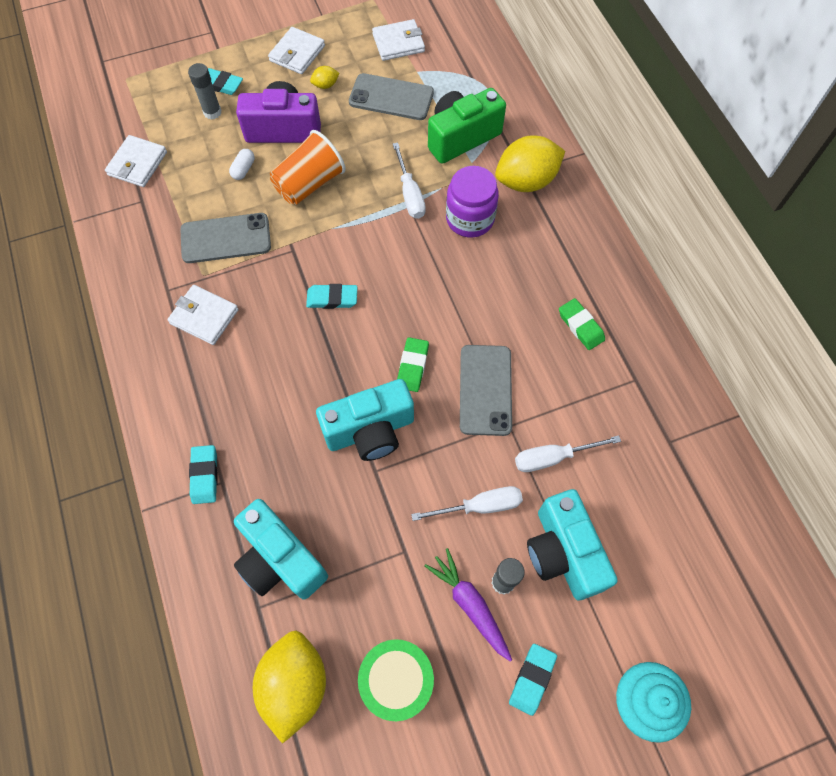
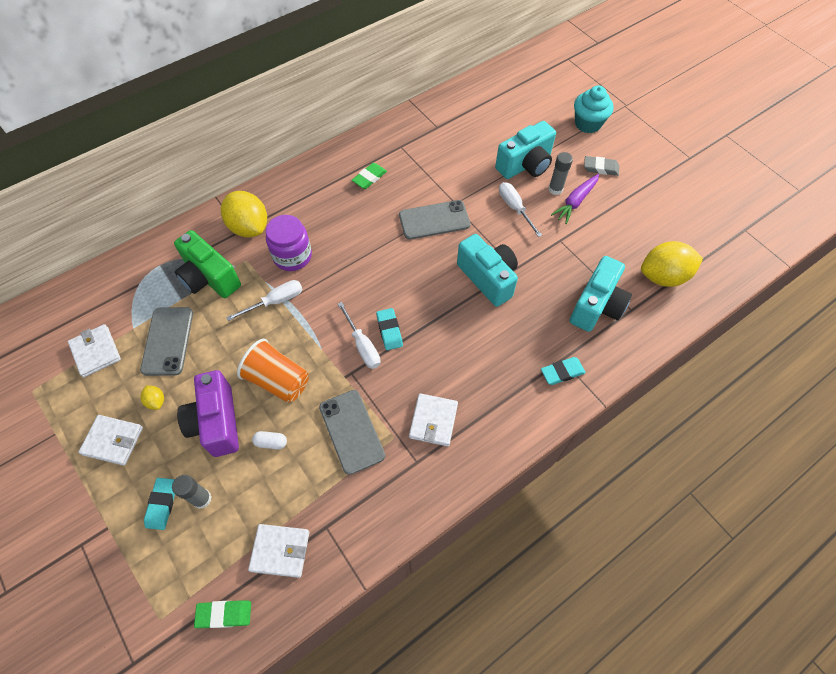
camera: 105 degrees left, 5 degrees down
(397, 680) = (634, 227): green drum -> none
(412, 366) = (430, 264): green eraser -> green eraser (224, 614)
(532, 679) = (600, 168): turquoise eraser -> grey eraser
(553, 457) = (468, 178): white screwdriver -> white screwdriver (362, 345)

